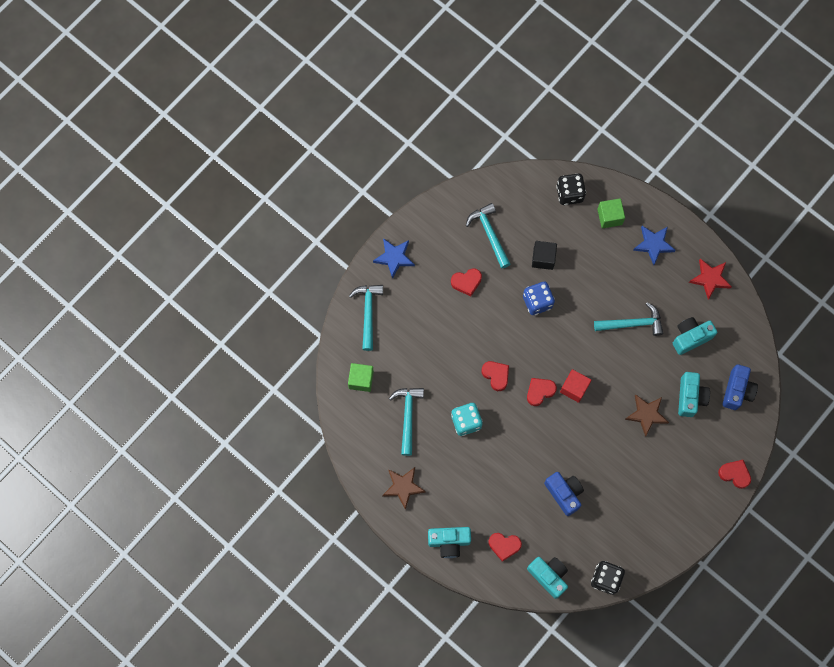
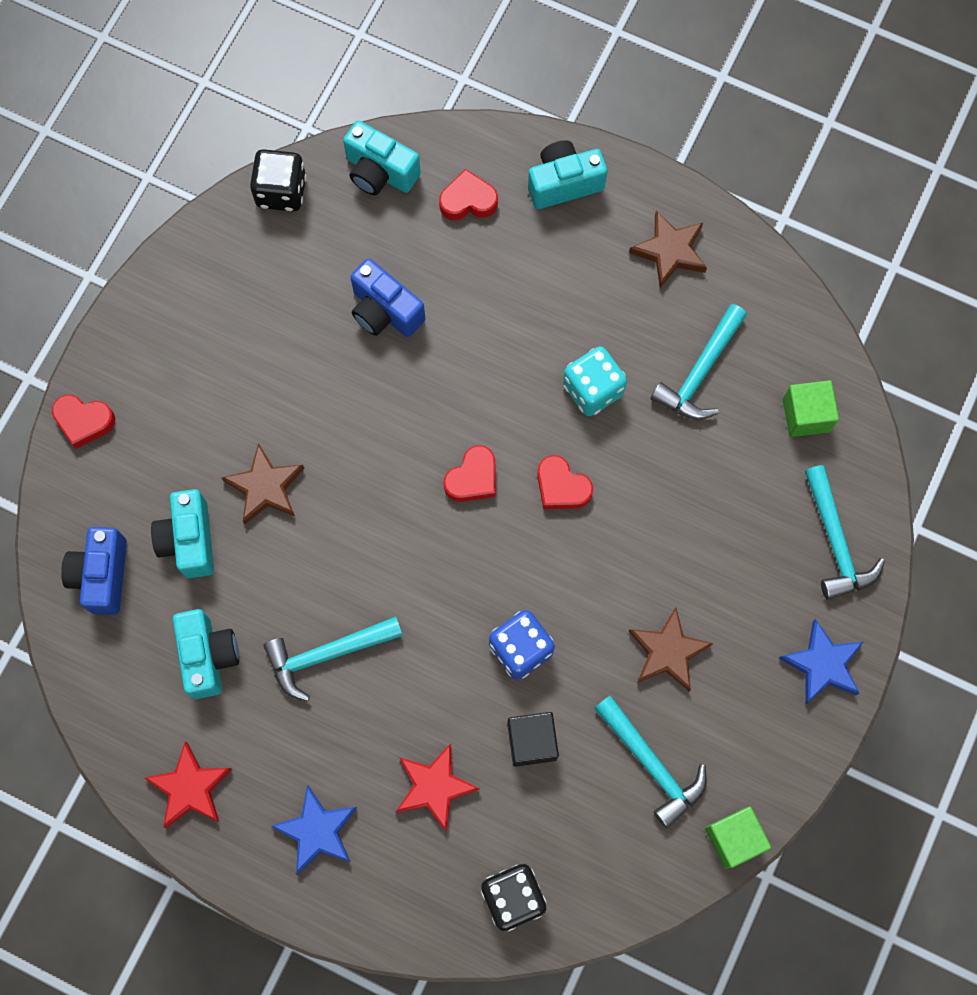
camera: 165 degrees right, 0 degrees up
(408, 416) = (700, 372): turquoise hammer -> turquoise hammer turned 45 degrees clockwise
(466, 282) = (668, 652): red heart -> brown star
(574, 388) = (410, 501): red cube -> none
(594, 250) = (434, 787): none -> red star
(609, 217) = (419, 868): green cube -> green cube (734, 838)
(690, 337) = (208, 656): turquoise camera -> turquoise camera turned 60 degrees counterclockwise

